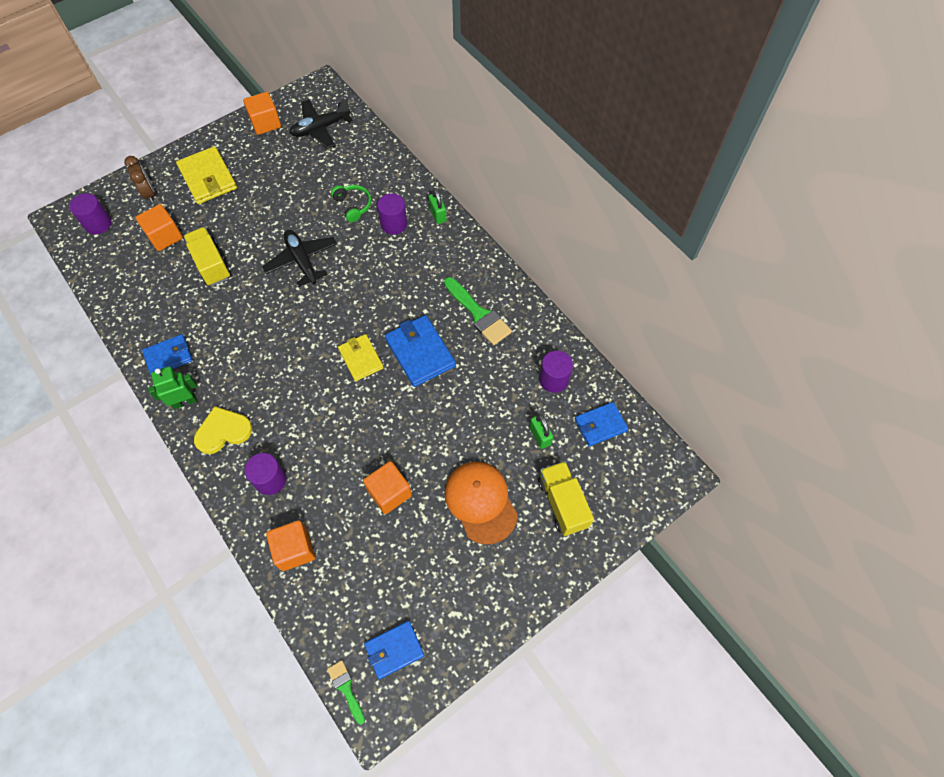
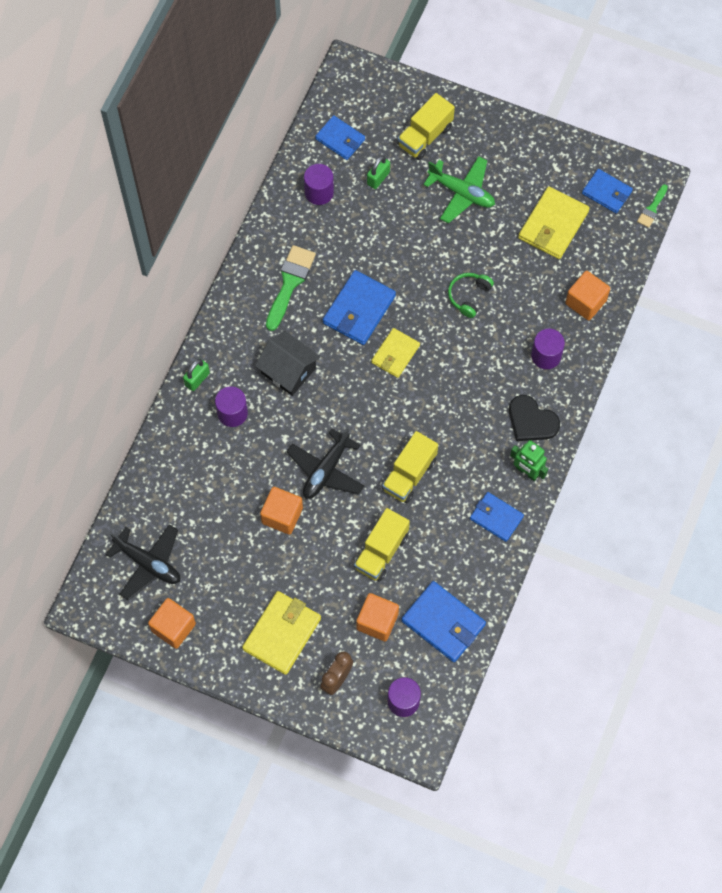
camera: 120 degrees left, 5 degrees up
(126, 276) = (443, 623): none -> blue wallet
(223, 431) = (531, 421): yellow heart -> black heart
(253, 314) = (409, 474): none -> yellow truck
(353, 205) = (232, 465): green headphones -> green headphones (468, 296)
(389, 493) = (497, 261): orange cube -> orange cube (282, 515)
(393, 569) = (553, 225): none -> yellow wallet
(402, 276) = (288, 370): none -> black house
(480, 502) = (462, 193): orange cap -> green plane

